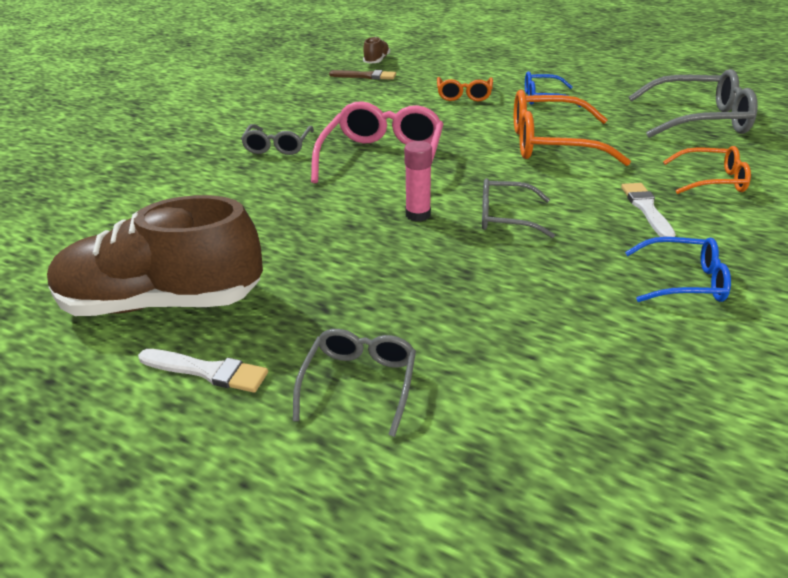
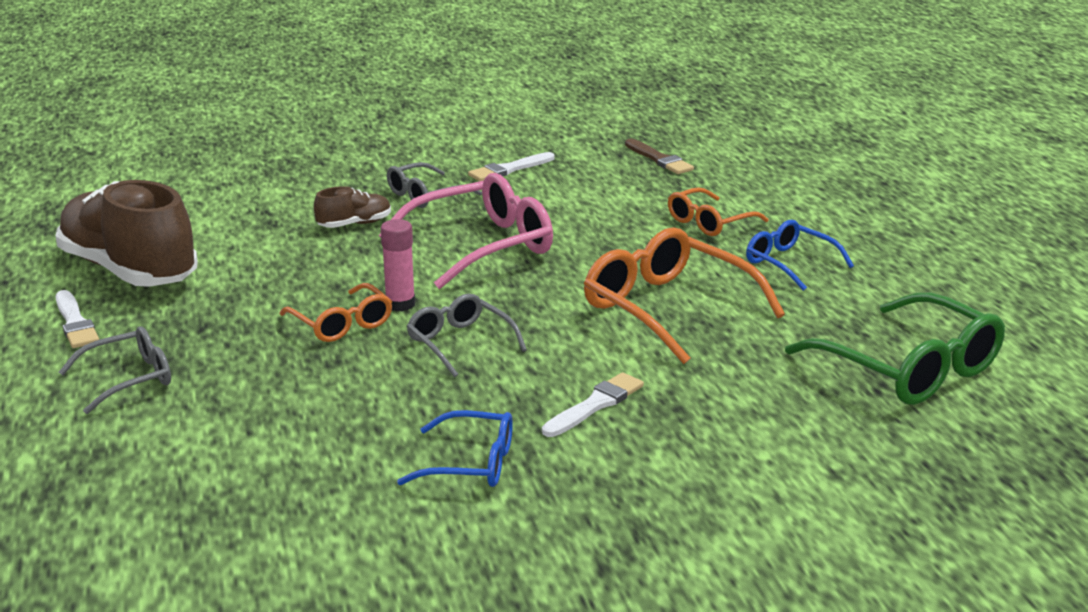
camera: 45 degrees right, 10 degrees down
(295, 112) = (509, 169): none -> white brush
(376, 61) = (712, 146): brown shoe -> brown shoe (354, 224)
(683, 281) = (470, 463): blue glasses -> blue glasses turned 45 degrees counterclockwise
(698, 120) = (908, 368): grey glasses -> green glasses
(711, 180) = (733, 421): orange glasses -> orange glasses (341, 324)

